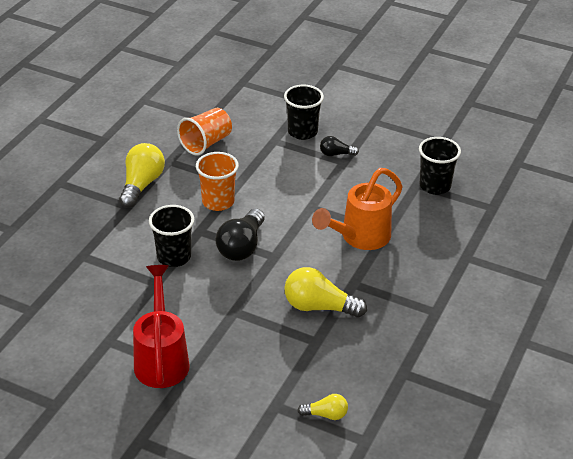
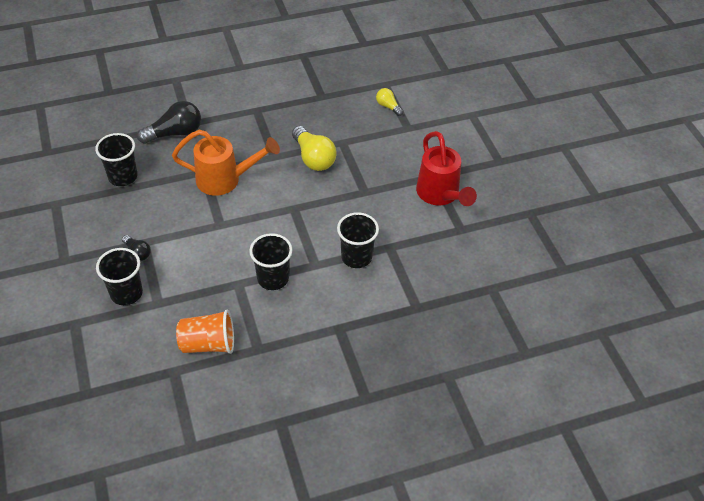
camera: 135 degrees left, 10 degrees up
(141, 185) = (306, 341): yellow light bulb -> none
(161, 358) = (440, 195): red watering can -> red watering can turned 60 degrees counterclockwise
(218, 202) = (273, 278): orange cup -> black cup
(241, 246) = (304, 230): black light bulb -> black light bulb (175, 133)

